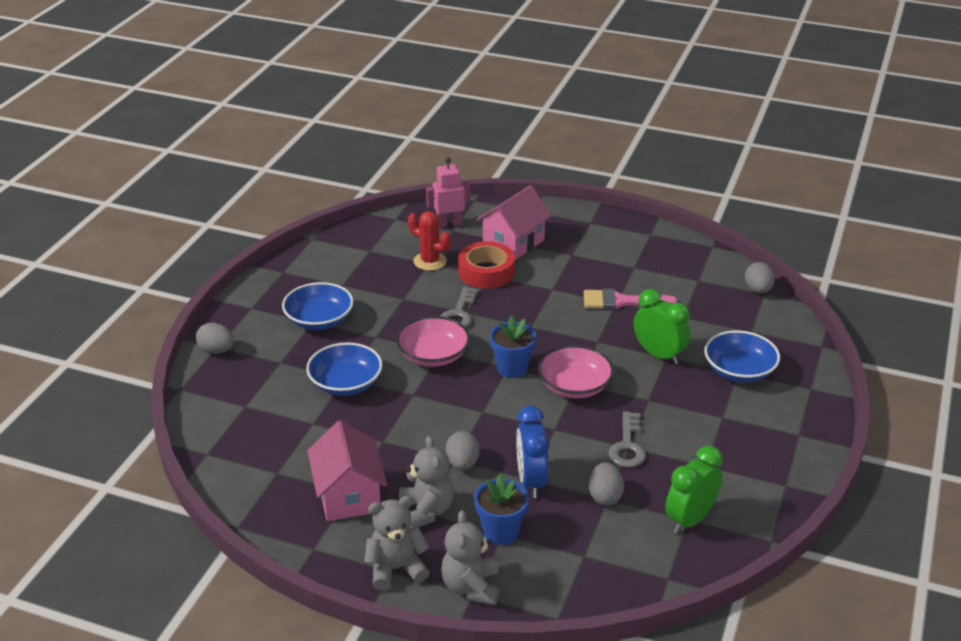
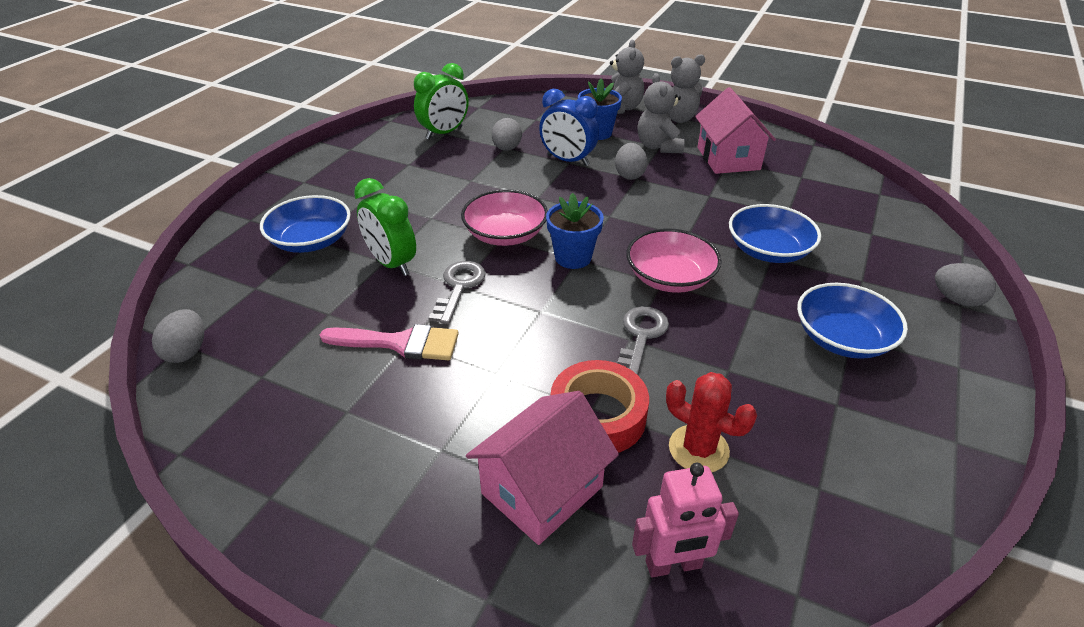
camera: 175 degrees left, 5 degrees up
(531, 481) = (568, 160): blue clock -> blue clock turned 120 degrees clockwise
(627, 446) = (471, 180): grey key -> grey key (459, 287)

